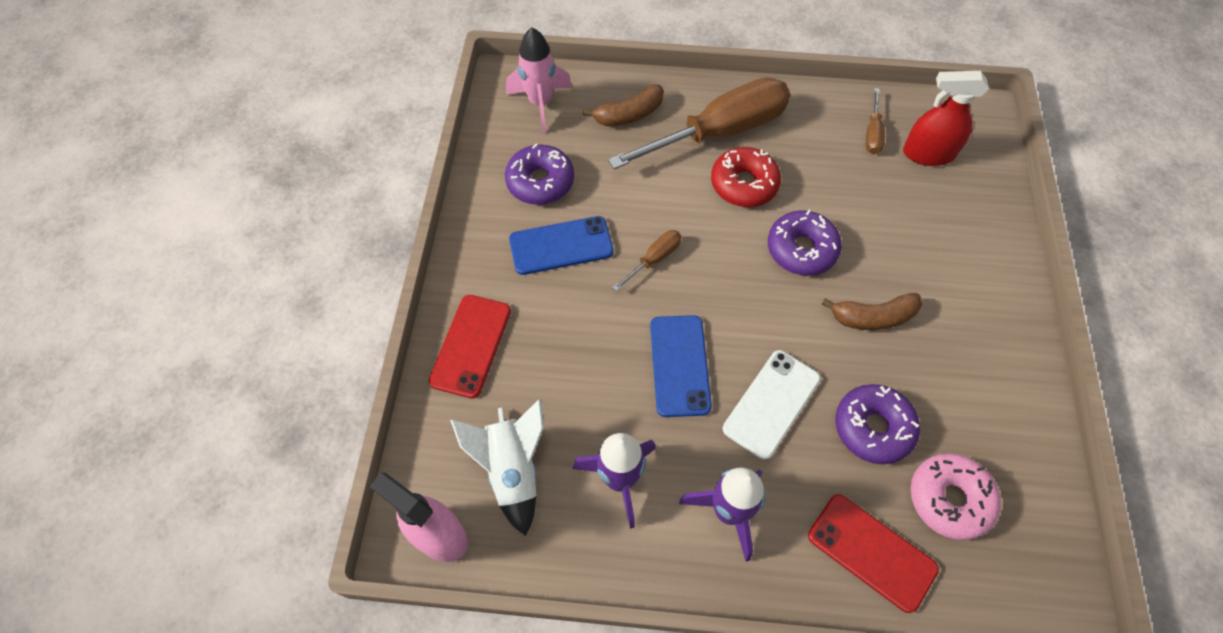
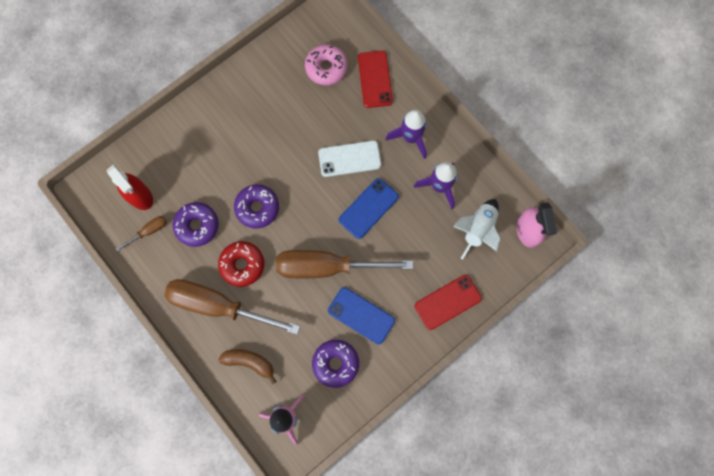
camera: 135 degrees left, 15 degrees up
(654, 259) = (326, 267): brown screwdriver -> brown screwdriver, size x2.37
(873, 317) = (266, 151): brown banana -> none
(873, 428) = (322, 114): purple donut -> purple donut (197, 226)

